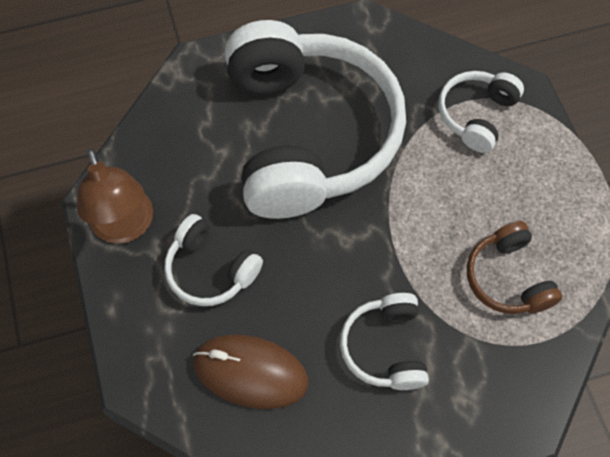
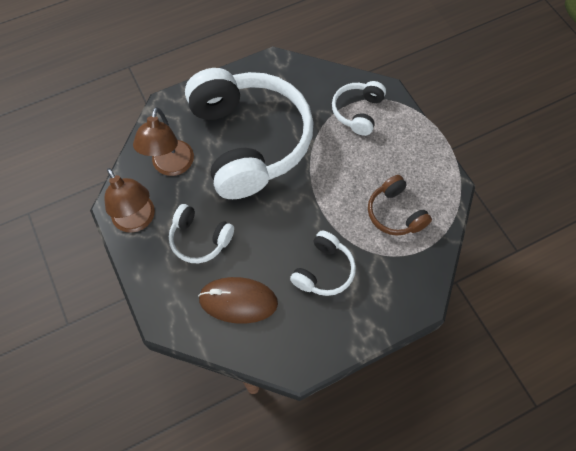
camera: 10 degrees left, 0 degrees up
(188, 154) = (171, 166): none -> brown lamp
(385, 347) = (323, 270): white headphones -> white headphones turned 135 degrees counterclockwise

